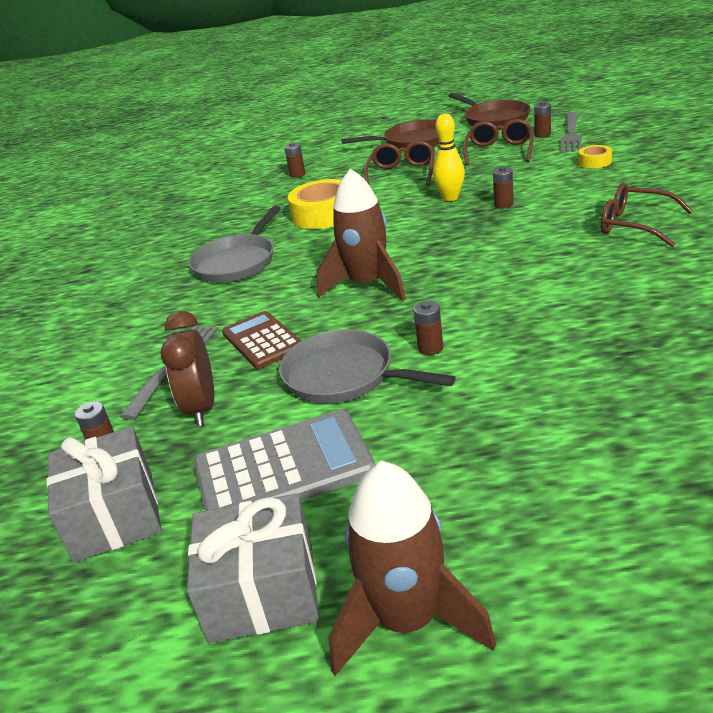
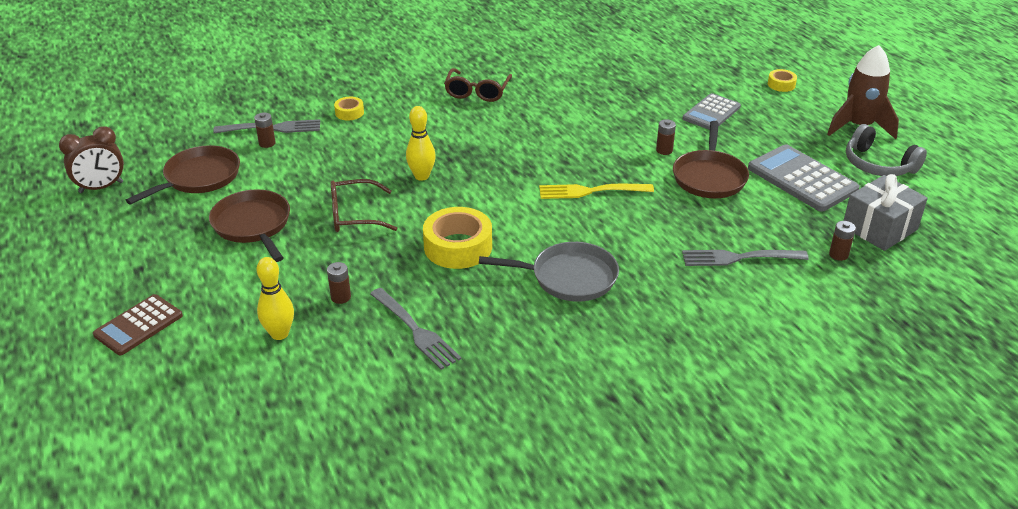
camera: 115 degrees left, 5 degrees up
(201, 408) = (774, 227): brown clock -> brown clock (101, 187)
(236, 200) = (415, 330): none -> grey fork
(262, 340) = (687, 223): brown calculator -> brown calculator (138, 325)
(262, 591) = (878, 165): grey gift -> grey headphones
(276, 159) = (279, 334): none -> yellow bowling pin
(344, 376) = (709, 177): grey pan -> brown pan
(367, 285) = (591, 191): brown rocket -> yellow fork
(499, 151) = (305, 163): brown glasses -> none
(503, 204) = (438, 147): brown battery -> none
(527, 415) = (711, 113): none -> grey calculator
(628, 546) = (781, 84): none -> yellow tape

